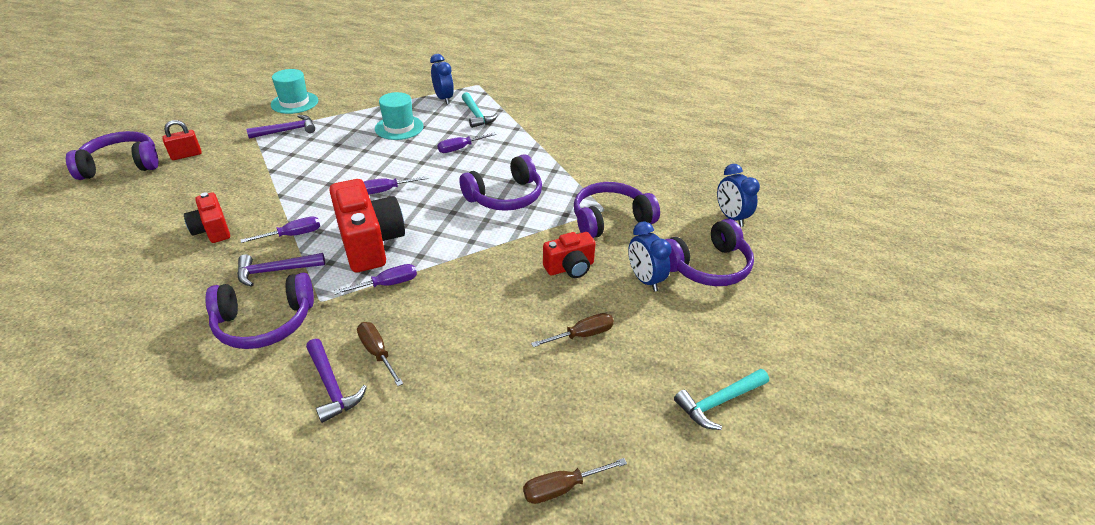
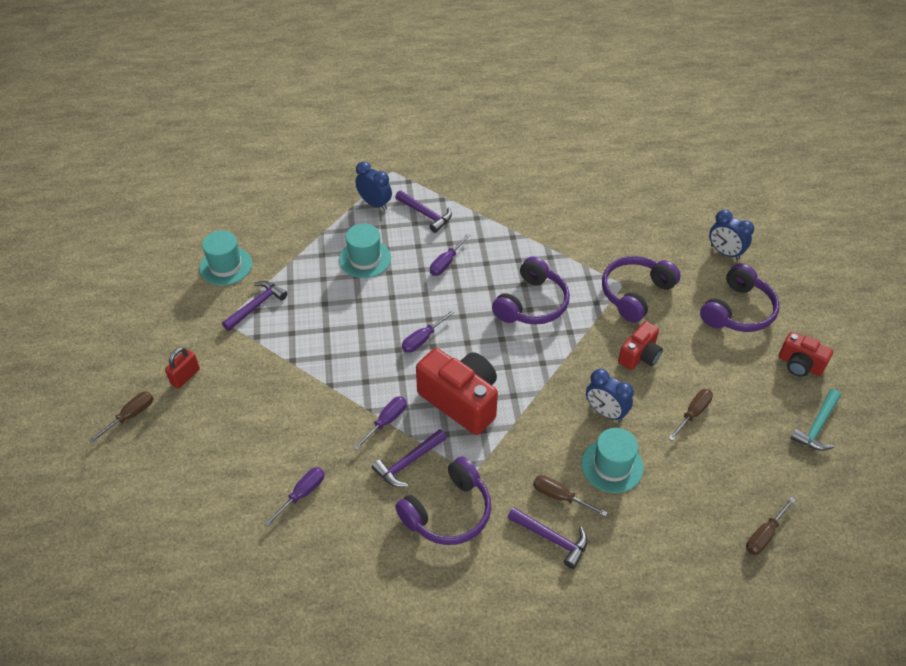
camera: 25 degrees left, 10 degrees up
(121, 165) = (131, 415): purple headphones -> brown screwdriver
(212, 230) = (308, 447): red camera -> red camera (799, 365)
(388, 284) = (512, 434): purple screwdriver -> purple screwdriver (302, 493)
(455, 347) = (612, 466): none -> turquoise hat
(476, 115) = (426, 214): turquoise hammer -> purple hammer
(645, 280) = (702, 343): blue clock -> blue clock (605, 412)

